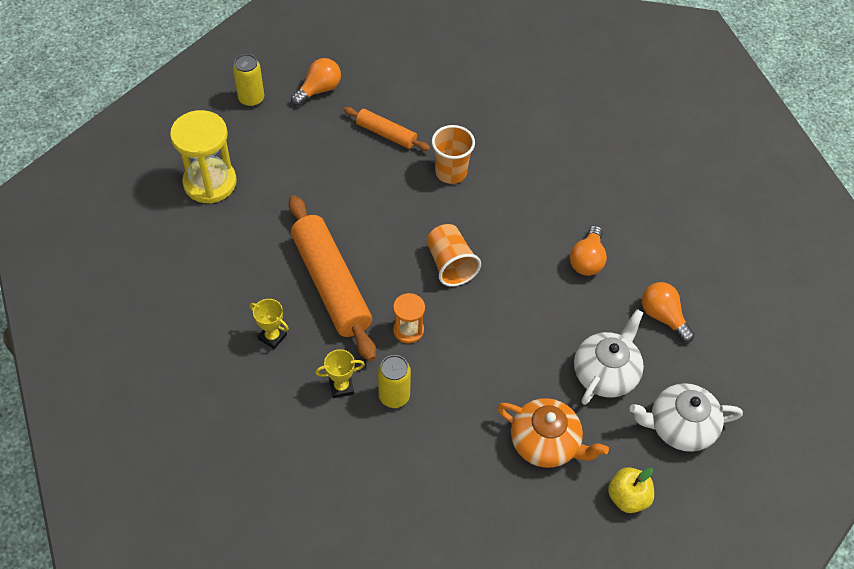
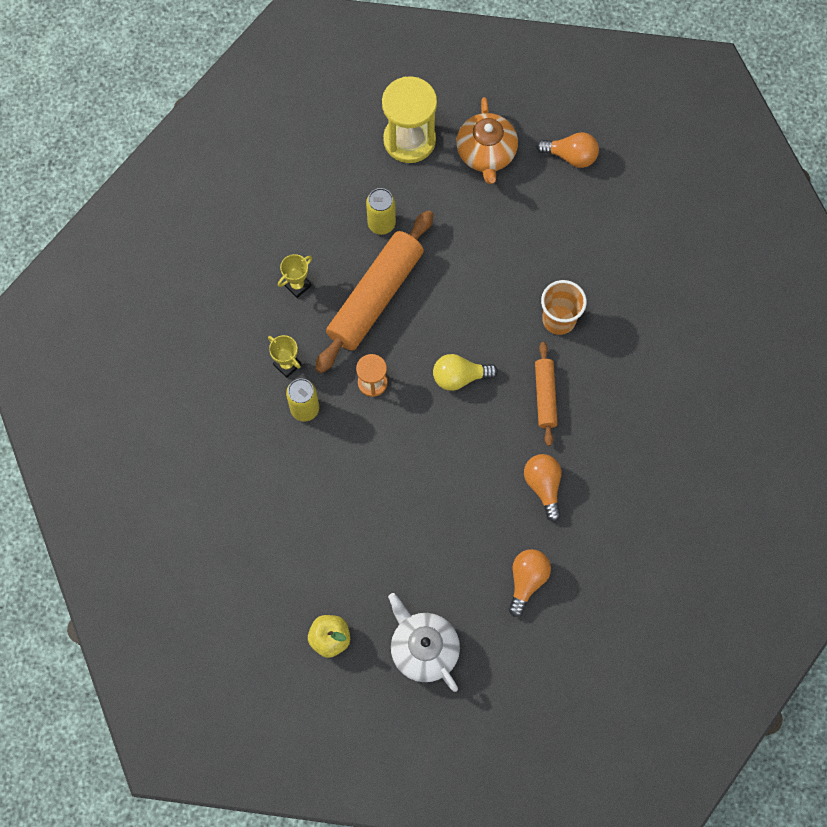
camera: 60 degrees right, 15 degrees up
(251, 99) = (520, 110): yellow can -> yellow can (381, 224)
(272, 337) = (297, 285): yellow trophy -> yellow trophy turned 45 degrees clockwise
(386, 134) = (562, 241): orange rolling pin -> orange rolling pin (545, 396)
(450, 265) = (459, 377): orange cup -> yellow light bulb
(546, 443) = (338, 548): orange teapot -> orange teapot (486, 153)
(587, 260) = (543, 486): orange light bulb -> orange light bulb turned 90 degrees clockwise
(606, 373) = (436, 561): white teapot -> none

